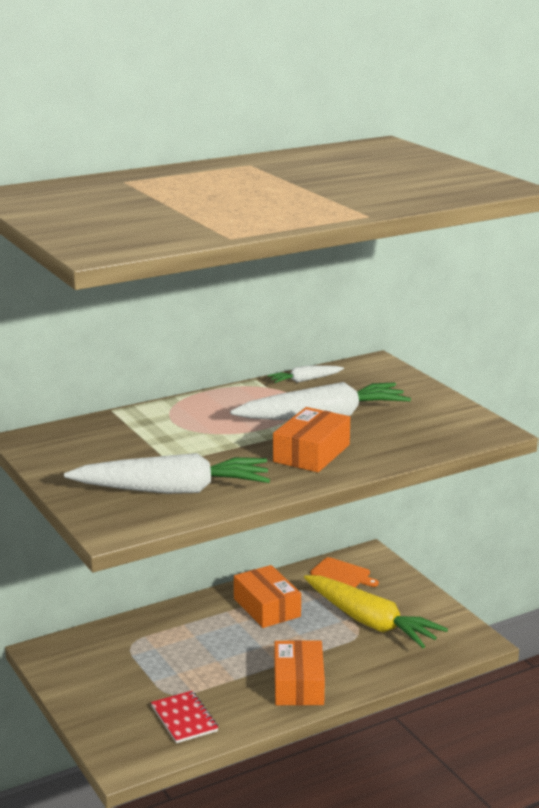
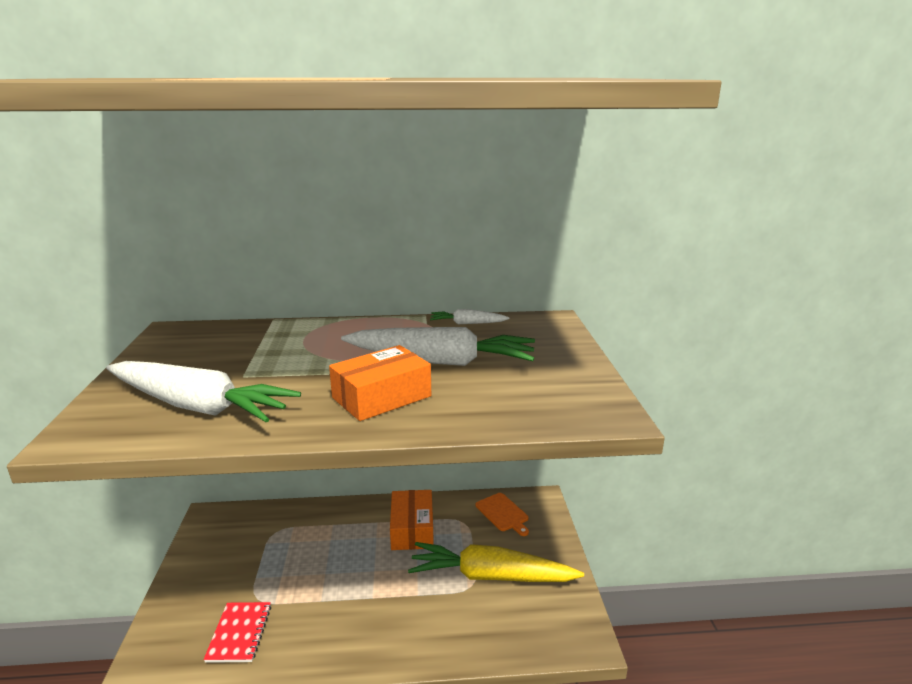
camera: 25 degrees right, 0 degrees up
(298, 685) = (370, 630): orange box -> none
(370, 622) = (491, 576): yellow carrot -> yellow carrot turned 120 degrees clockwise

